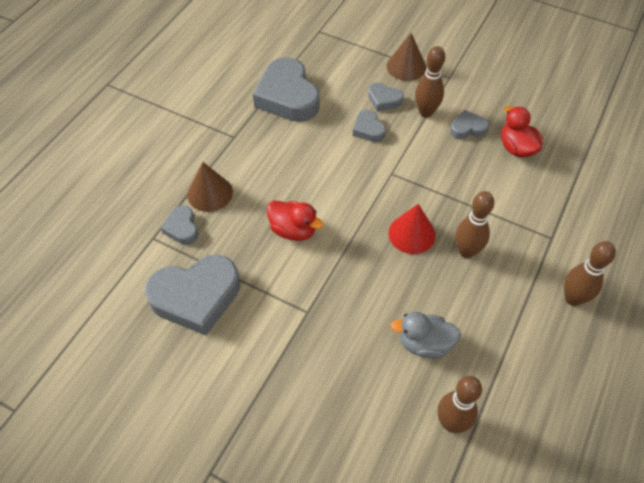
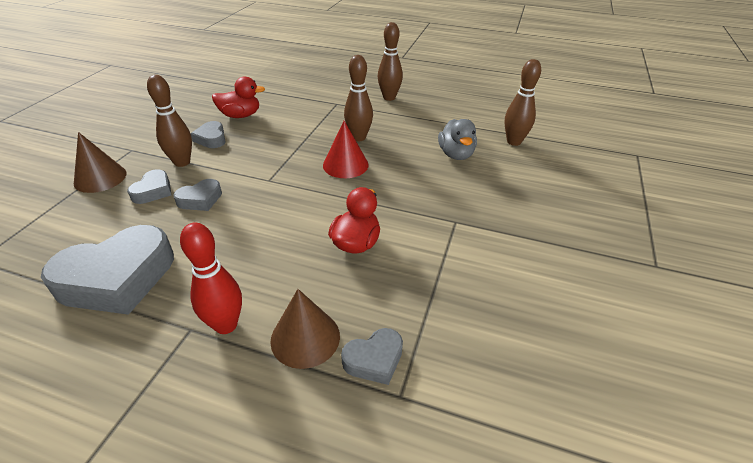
camera: 100 degrees left, 15 degrees down
(196, 297) = (477, 317): grey heart -> none
(232, 153) = (226, 325): none -> red bowling pin
(516, 148) = (240, 115): red duck -> red duck turned 150 degrees counterclockwise

